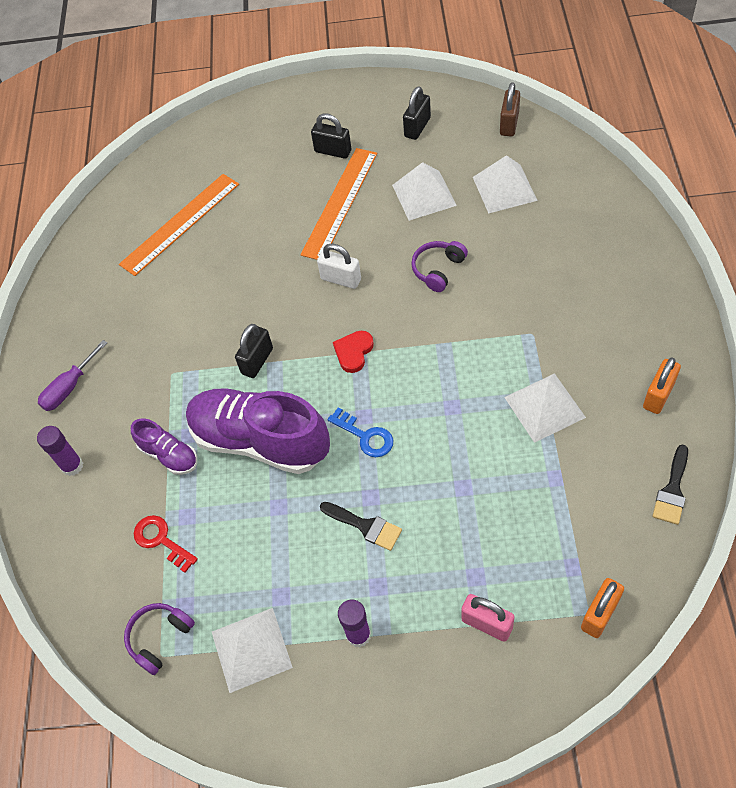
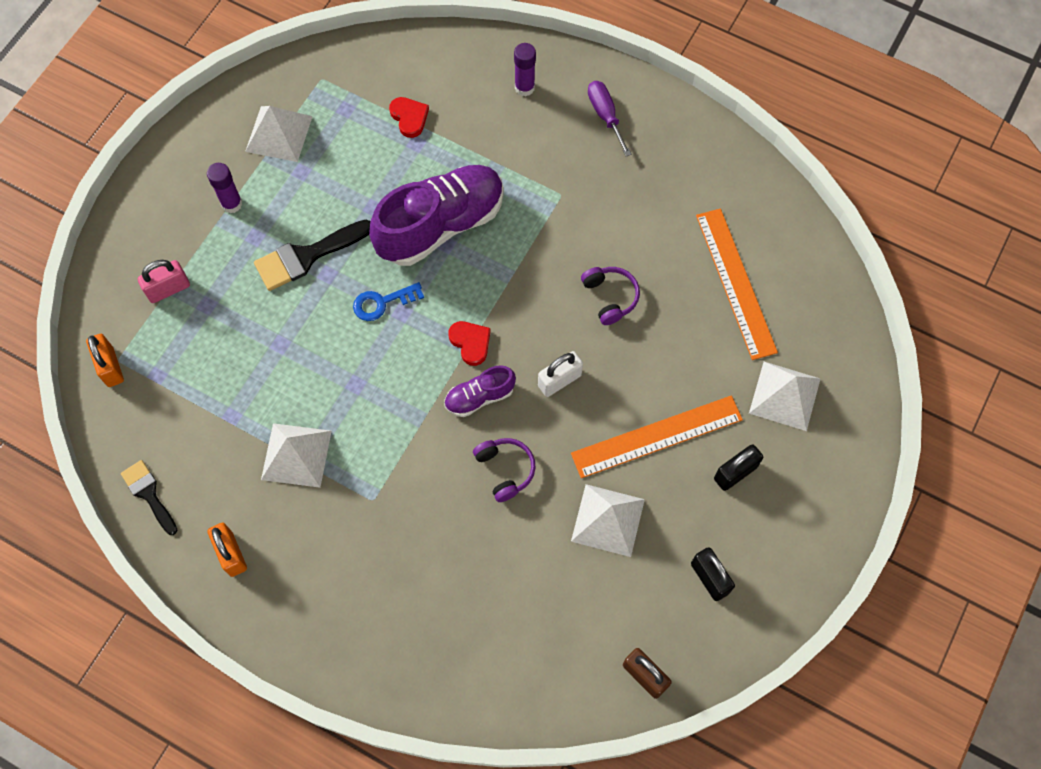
camera: 115 degrees right, 10 degrees up
(159, 638) = (334, 83): purple headphones -> purple headphones (610, 297)
(161, 540) = (409, 117): red key -> red heart
(169, 455) = (480, 156): purple shoe -> purple shoe (479, 397)
(257, 361) = (521, 264): black padlock -> none
(340, 203) = (656, 436): orange ruler -> orange ruler turned 75 degrees counterclockwise
(365, 526) = (307, 256): black brush -> black brush, size x1.55
(504, 188) = (557, 602): white pyramid -> white pyramid (784, 395)

